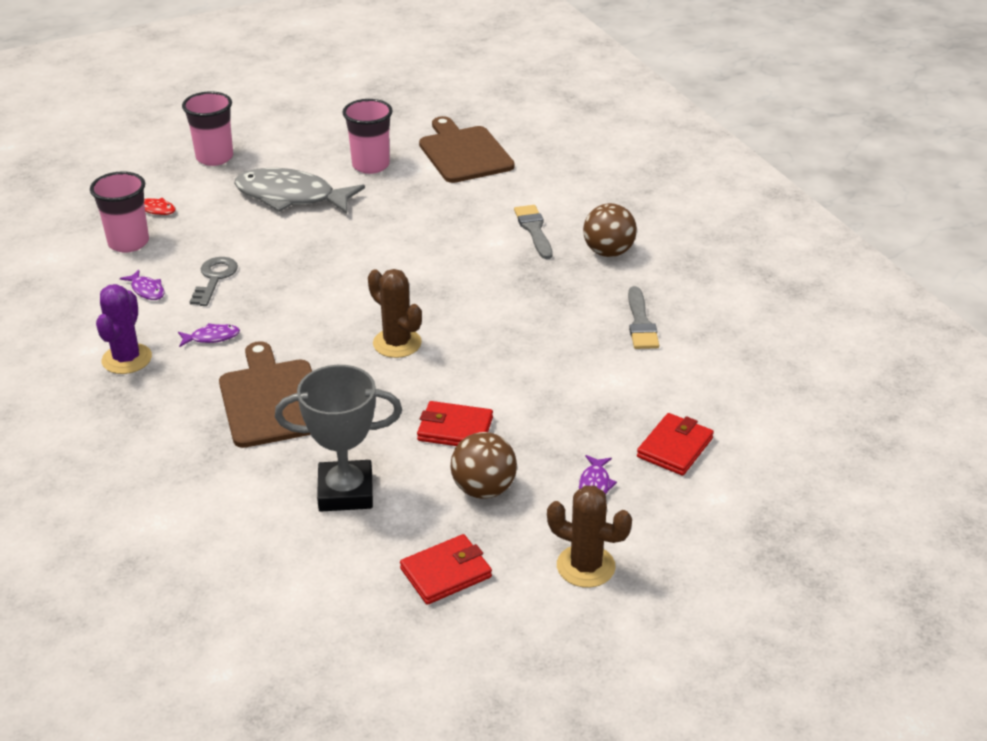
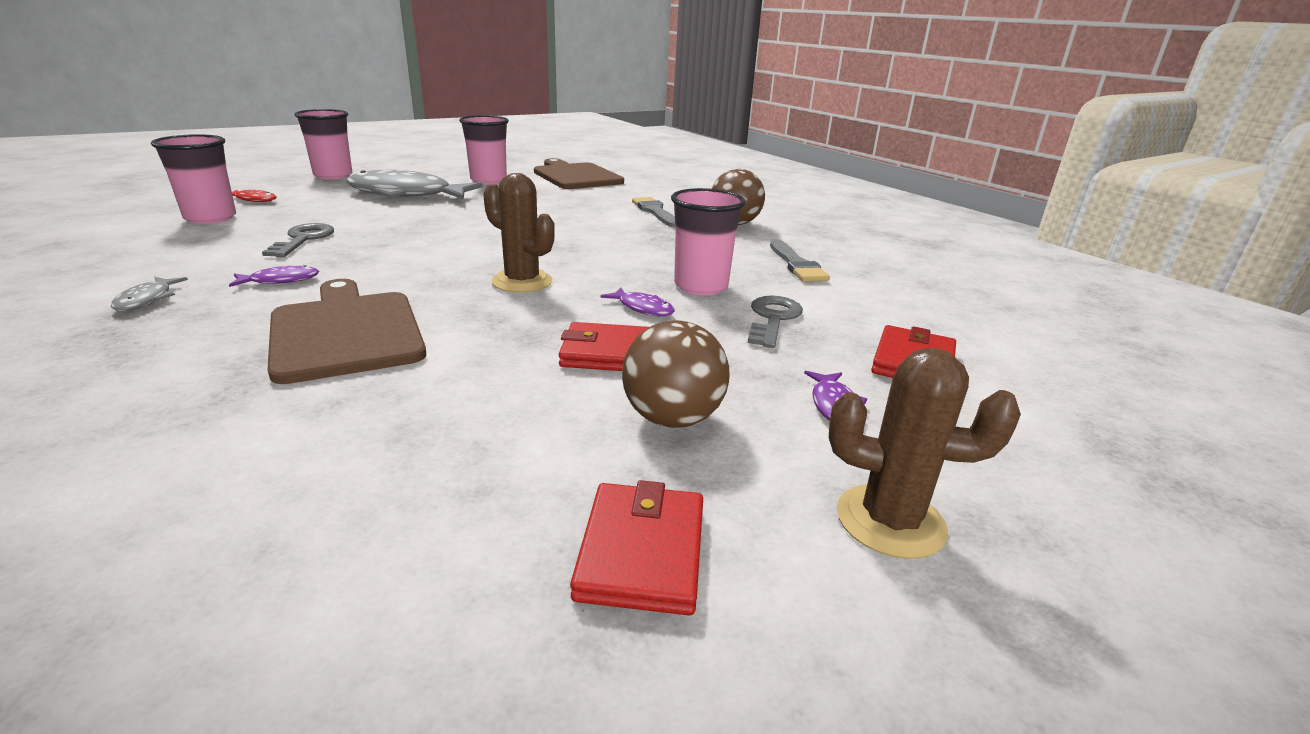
camera: 10 degrees left, 10 degrees down
(127, 359) = (147, 300): purple cactus -> grey fish
(147, 290) = (212, 247): purple fish -> purple fish (643, 308)
(345, 492) = (447, 433): grey trophy -> none
(446, 573) = (641, 552): red wallet -> red wallet turned 45 degrees counterclockwise
(543, 353) = (701, 286): none -> pink cup
(588, 396) = (773, 319): none -> grey key

